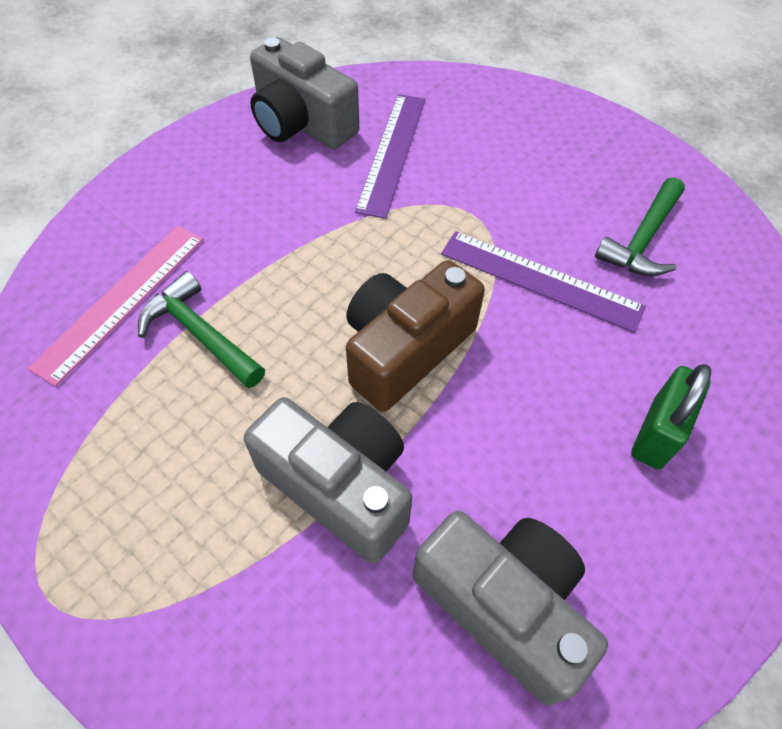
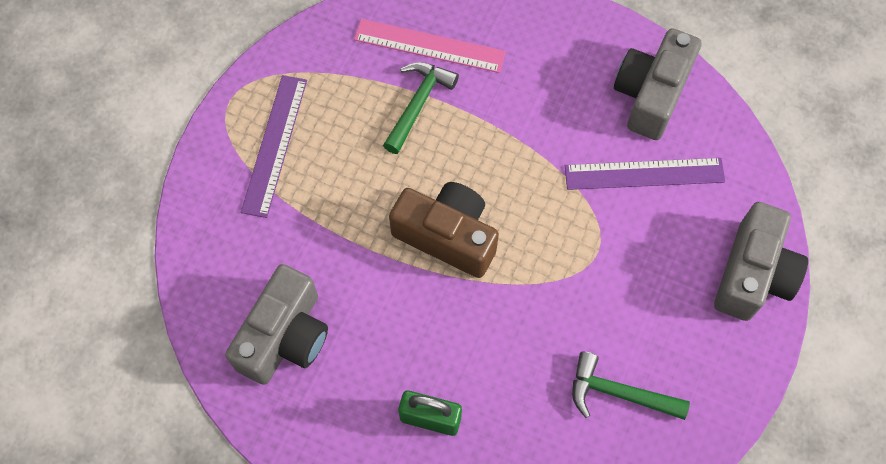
camera: 75 degrees right, 10 degrees up
(340, 486) = (334, 225): grey camera -> grey camera (752, 274)
(540, 280) = (544, 317): purple ruler -> purple ruler (274, 145)

